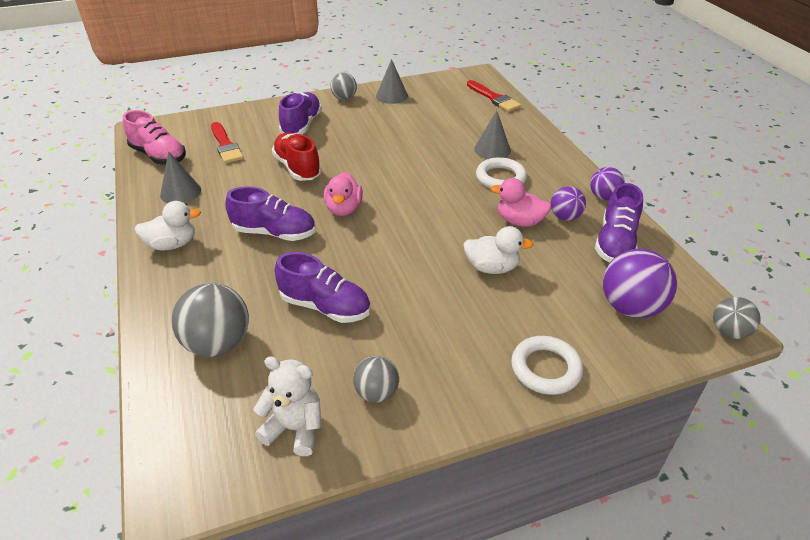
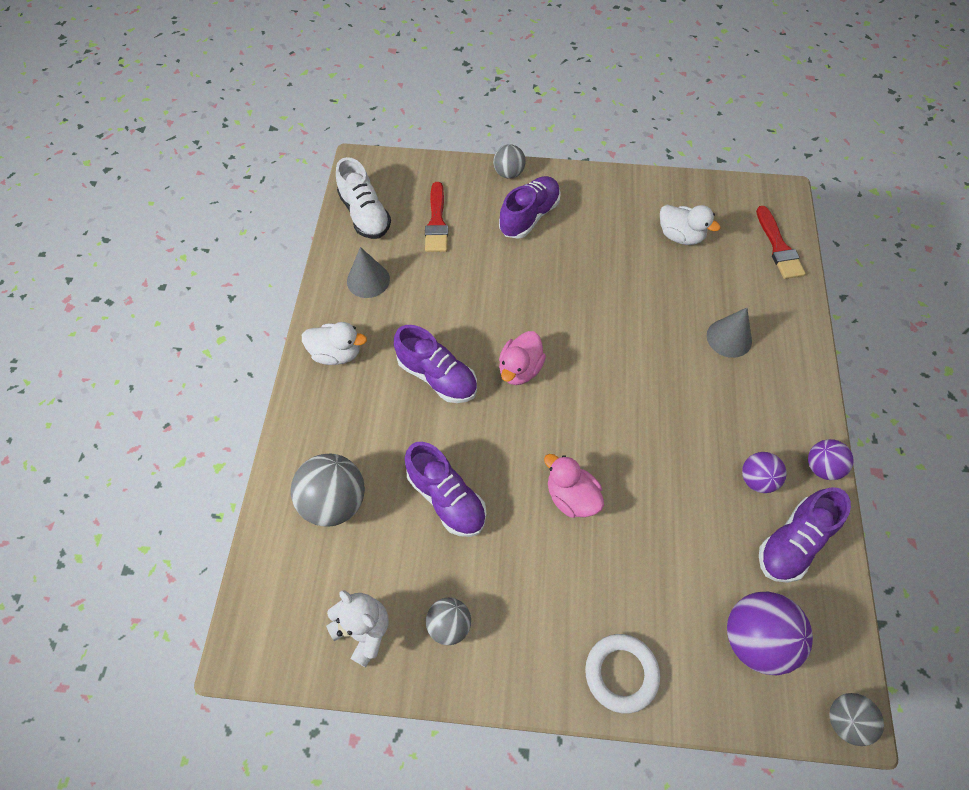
camera: 25 degrees right, 20 degrees up
(159, 156) = (365, 214): pink shoe -> white shoe
(297, 168) = (497, 286): red shoe -> none
(344, 98) = (596, 185): grey ball -> grey ball (508, 173)
(392, 96) = (654, 200): grey cone -> none
(491, 267) = (635, 518): white duck -> white duck (680, 236)
(500, 178) = (714, 388): white ring -> none
(519, 221) = (701, 465): pink duck -> pink duck (571, 497)

